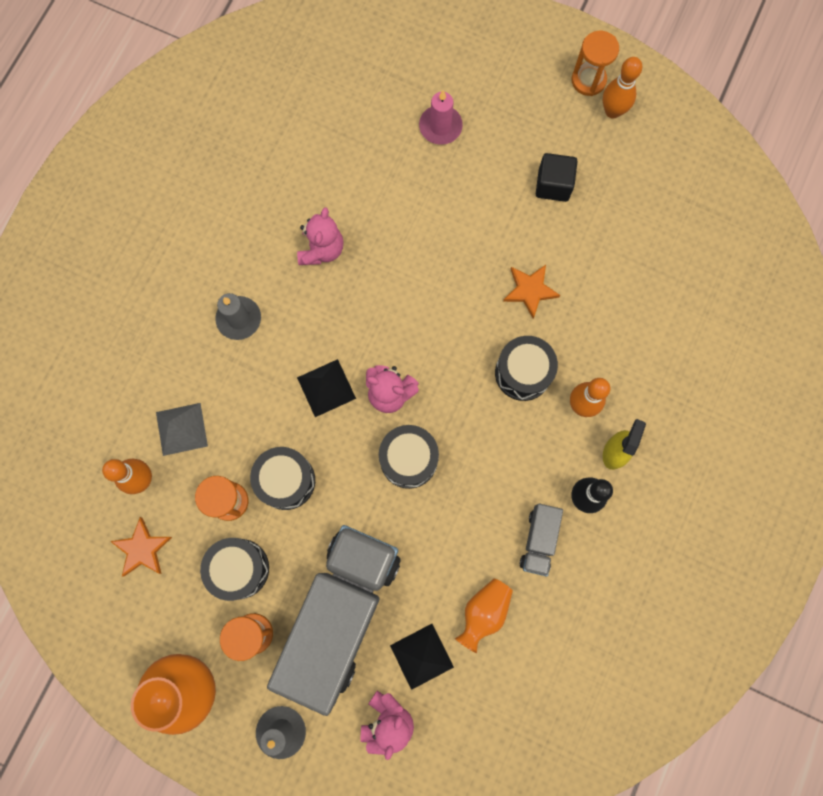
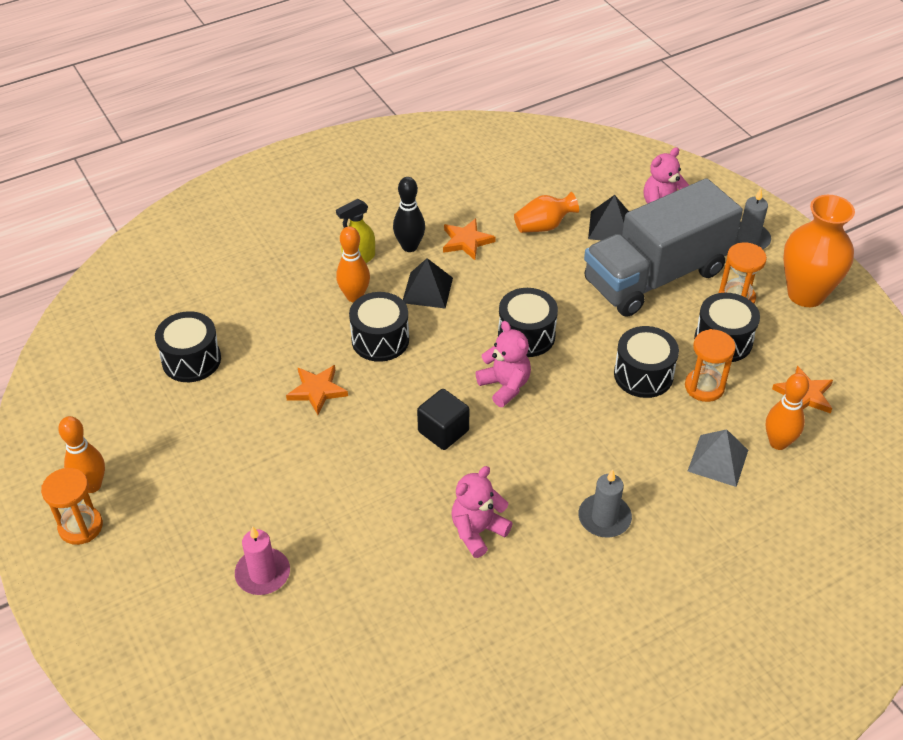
camera: 145 degrees left, 30 degrees down
(326, 388) = (559, 419): black pyramid -> black pyramid (427, 290)
(539, 540) = (466, 241): grey truck -> orange star
(553, 185) = (212, 457): black cube -> black cube (443, 431)
(649, 254) = (191, 360): none -> black drum

